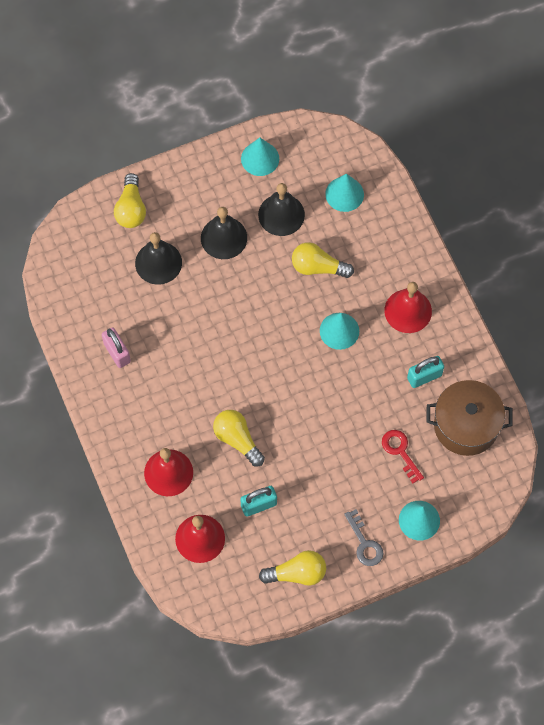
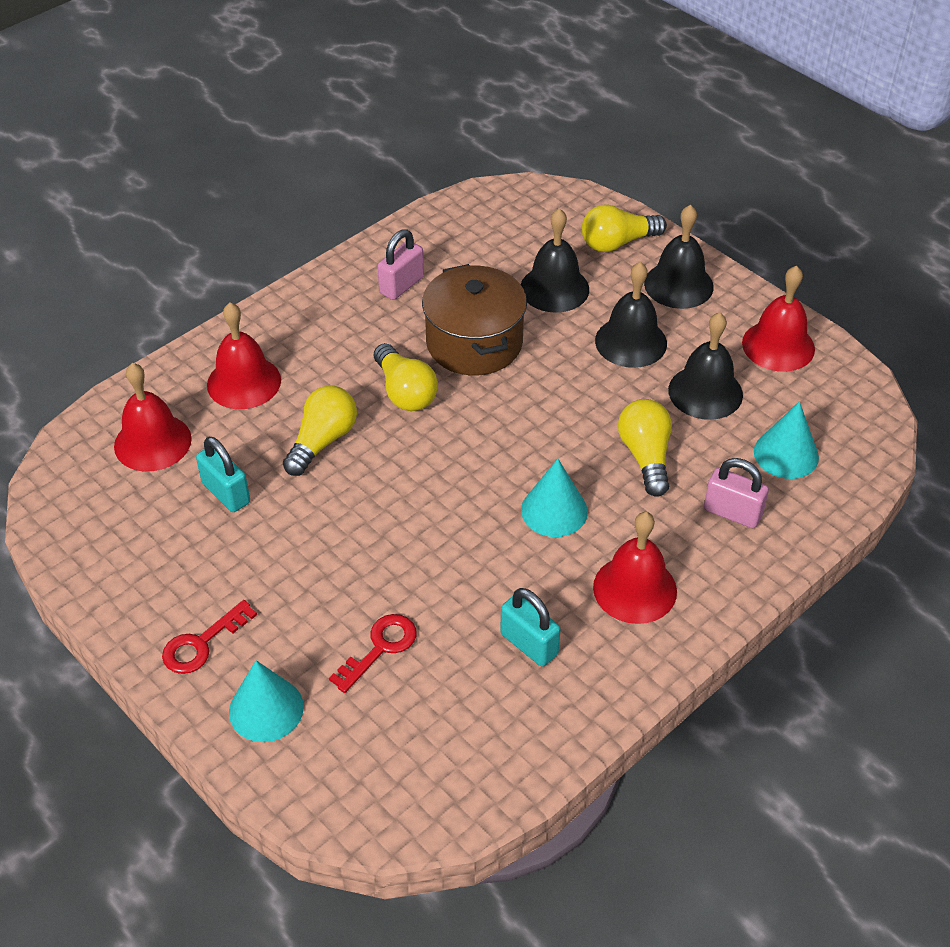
camera: 70 degrees right, 20 degrees down
(185, 190) = (678, 285): none -> black bell
(260, 158) = (778, 346): turquoise cone -> red bell
(297, 573) = (126, 570): yellow light bulb -> yellow light bulb (405, 392)
(364, 543) = (202, 644): grey key -> red key
(375, 240) = (732, 513): none -> pink padlock
(466, 425) = (466, 730): brown pot -> brown pot (474, 343)

